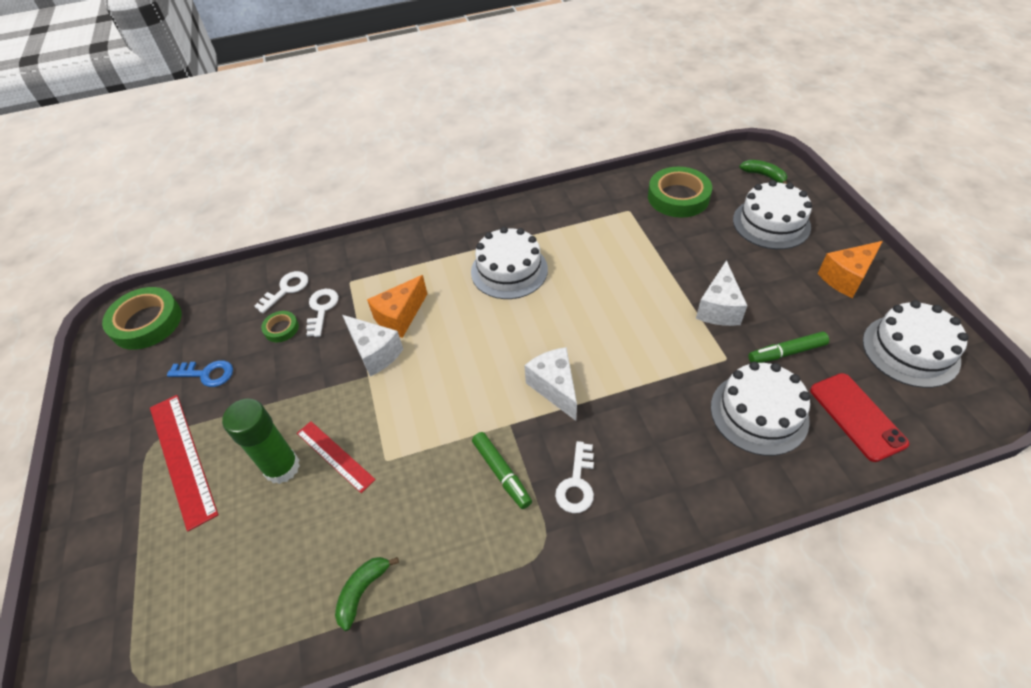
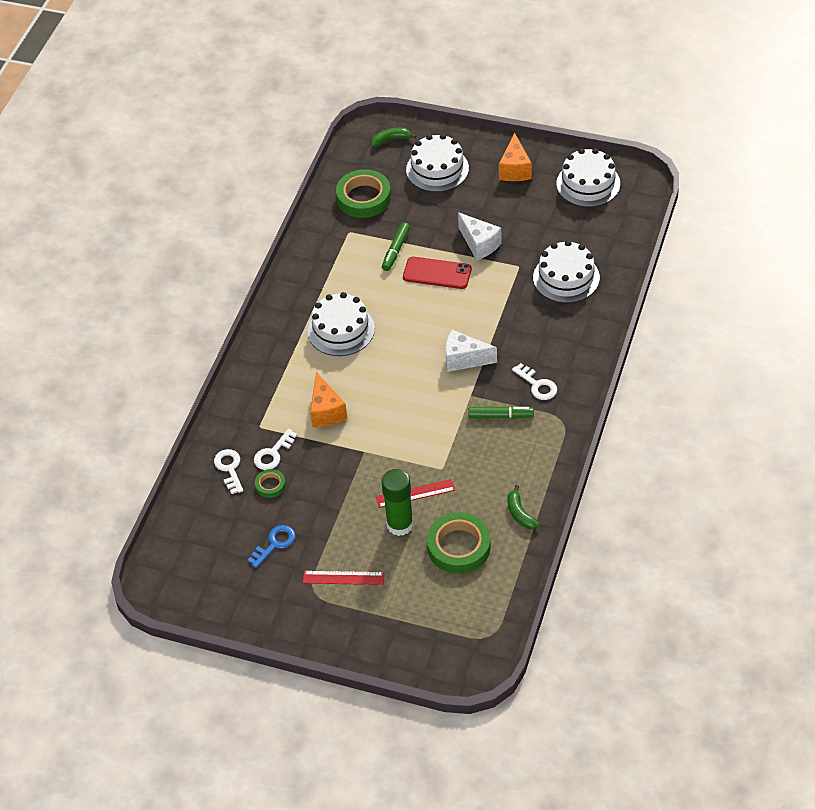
camera: 55 degrees left, 0 degrees up
(147, 322) = (179, 569): green tape -> green tape (459, 547)
(182, 458) = (343, 578): red ruler -> red ruler, size x0.63
(322, 309) = (273, 454): white key -> white key turned 90 degrees counterclockwise
(375, 353) = (347, 439): white cheese -> none
(786, 352) = (540, 237): green marker -> green marker (396, 250)
(857, 416) = (605, 238): red phone -> red phone (437, 273)

